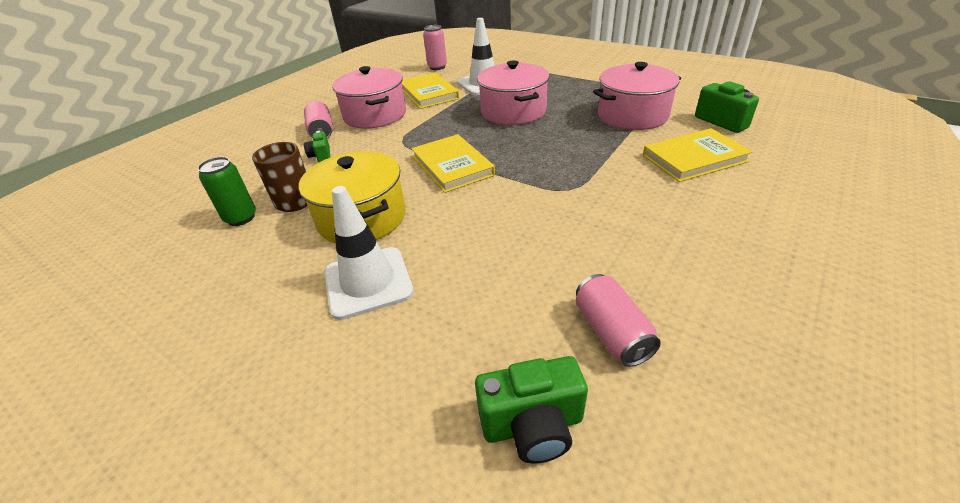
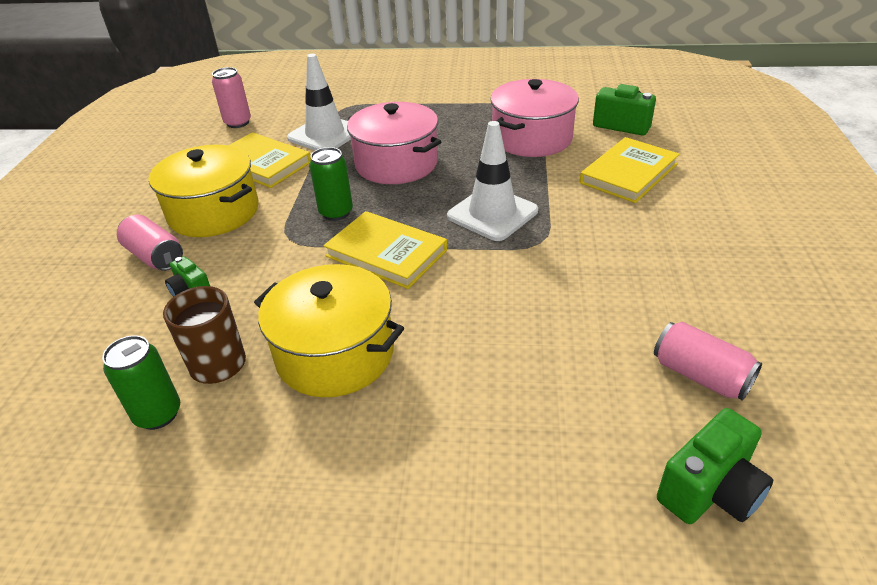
camera: 30 degrees left, 0 degrees up
(368, 282) = (420, 426): white traffic cone -> white traffic cone (492, 214)
(375, 115) = (214, 212): pink pot -> yellow pot
(445, 133) = (336, 213): none -> green can

